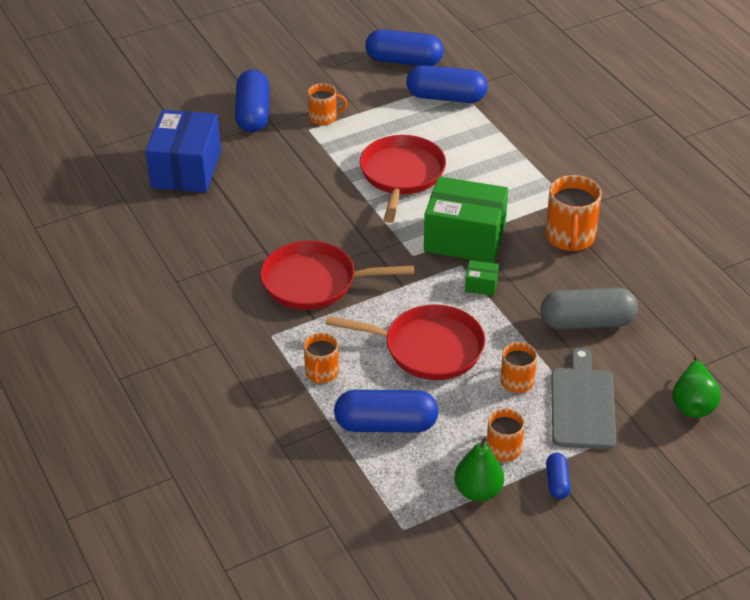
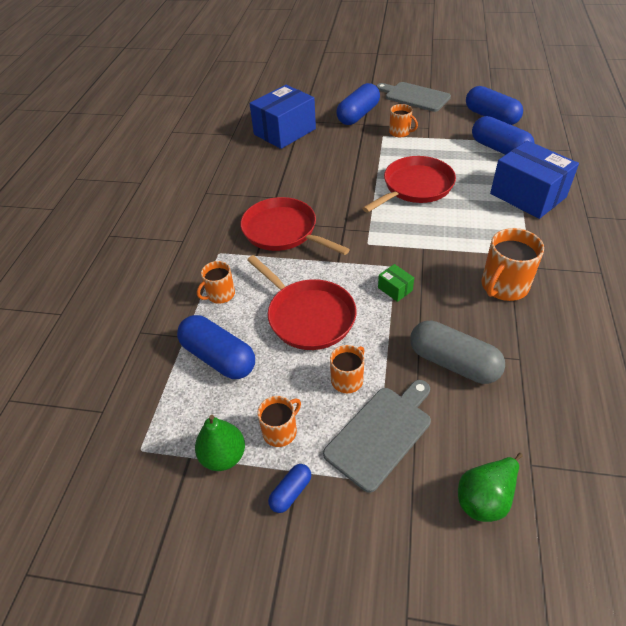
camera: 40 degrees right, 5 degrees up
(295, 65) = (414, 96): none -> grey cutting board
(465, 238) = (417, 249): green box -> none
(516, 138) = (527, 195): none -> blue box

